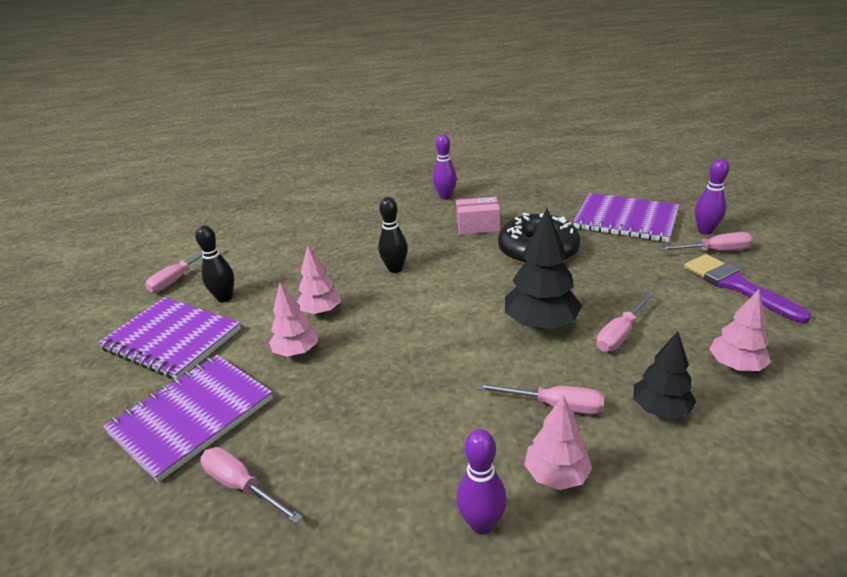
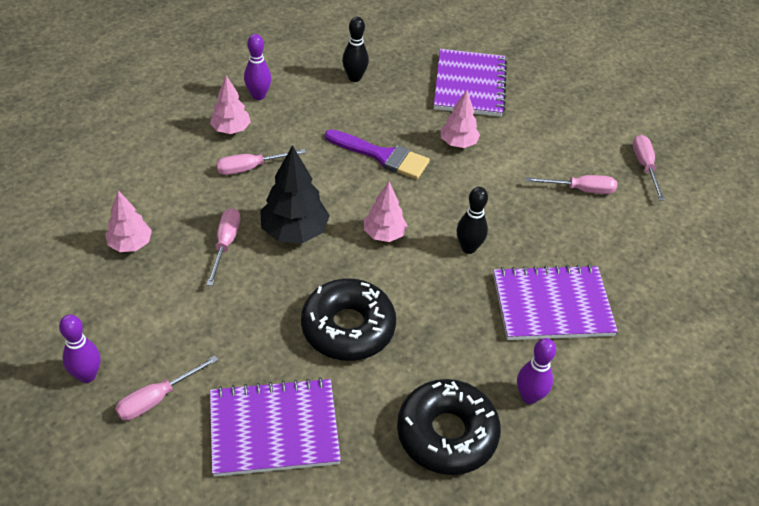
camera: 140 degrees right, 15 degrees up
(172, 339) = (559, 119): purple notebook -> purple notebook (552, 305)
(224, 298) = (575, 164): black bowling pin -> black bowling pin (354, 78)
(242, 486) = (395, 68): pink screwdriver -> pink screwdriver (580, 190)
(321, 311) = (481, 180): pink tree -> pink tree (384, 234)
(478, 226) = (441, 347): pink box -> none
(511, 196) = (447, 434): none -> black donut
(660, 409) = (180, 189): black tree -> none
(705, 231) = (171, 439): purple bowling pin -> purple bowling pin (87, 375)
(737, 285) = (131, 344): purple brush -> purple brush (382, 156)

